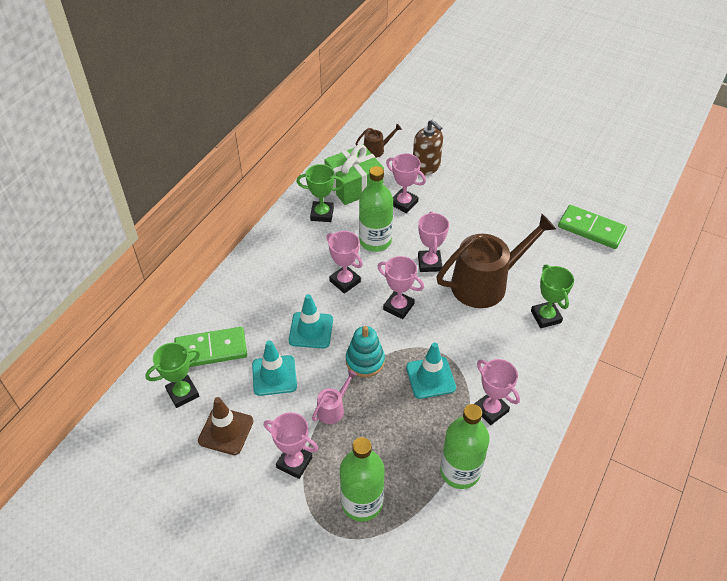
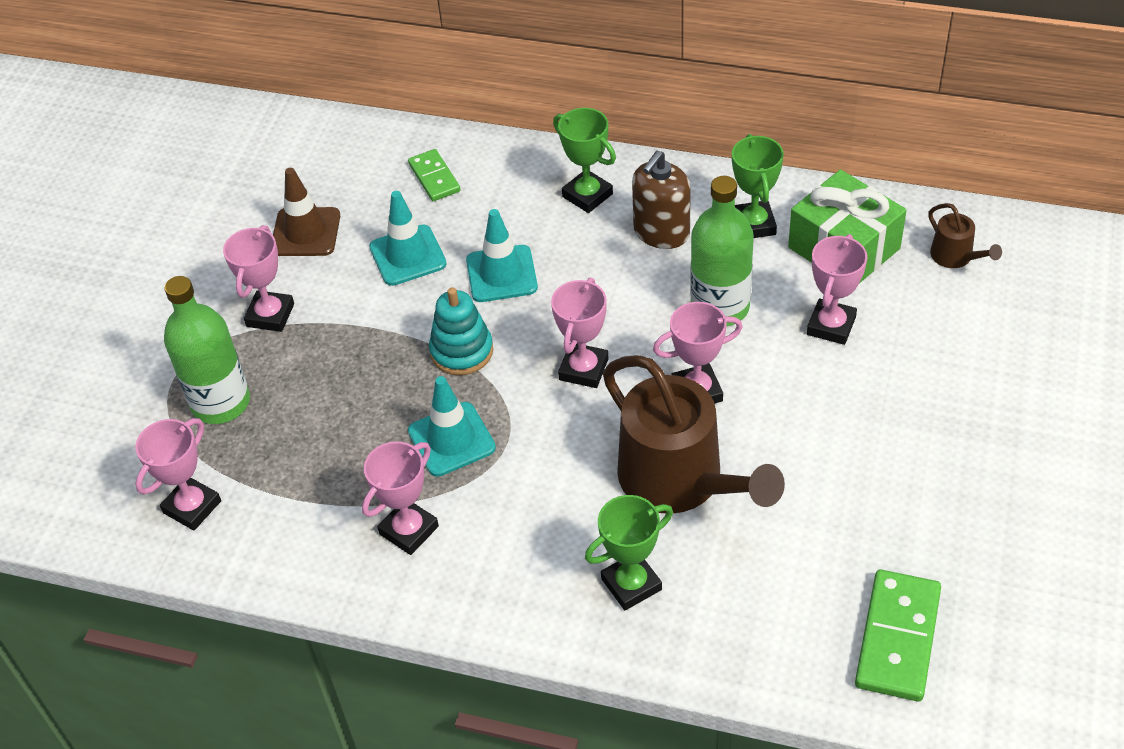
camera: 80 degrees right, 0 degrees up
(183, 393) = (355, 172): green trophy -> green trophy (587, 195)
(211, 350) = (434, 178): green domino -> green domino, size x0.61
(333, 409) = (366, 334): pink watering can -> none
(345, 281) = (614, 289): pink trophy -> pink trophy (192, 507)
(426, 166) = (947, 338): brown soap dispenser -> brown soap dispenser (661, 232)
(460, 471) = (289, 508): green bottle -> none

